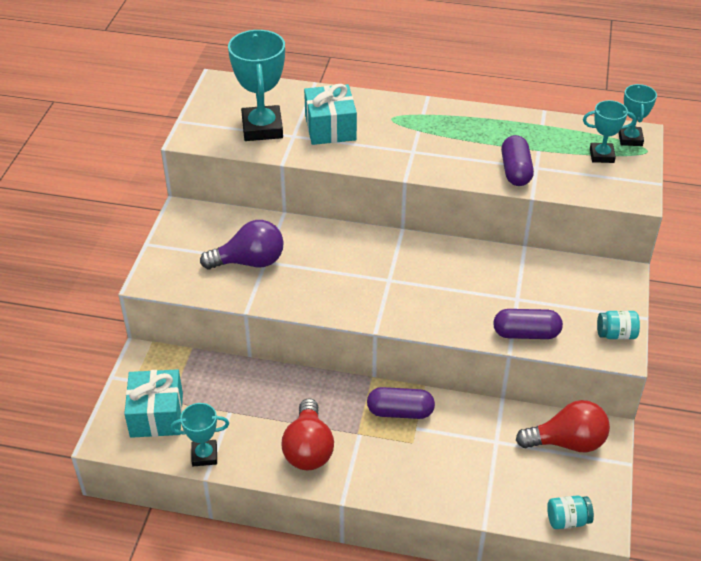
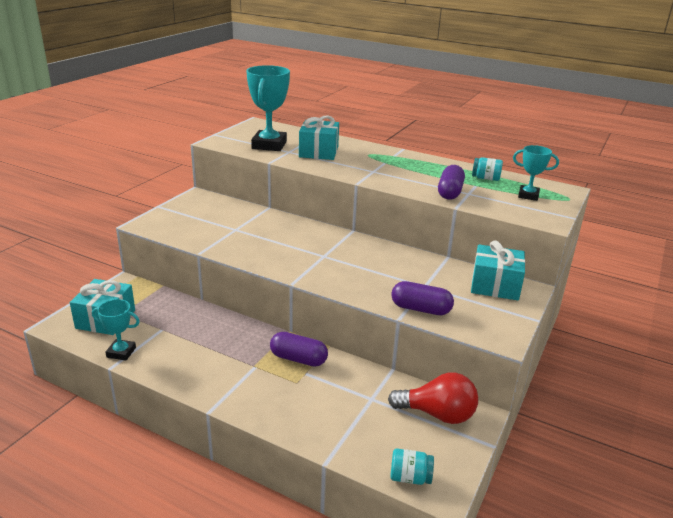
camera: 15 degrees right, 15 degrees down
(249, 262) = (223, 227): purple light bulb -> none
(308, 449) = (206, 367): red light bulb -> none
(589, 279) = (495, 285): none -> turquoise gift
(616, 334) = (504, 325): turquoise jar -> turquoise jar (485, 178)
(630, 139) = (557, 191): turquoise trophy -> none

